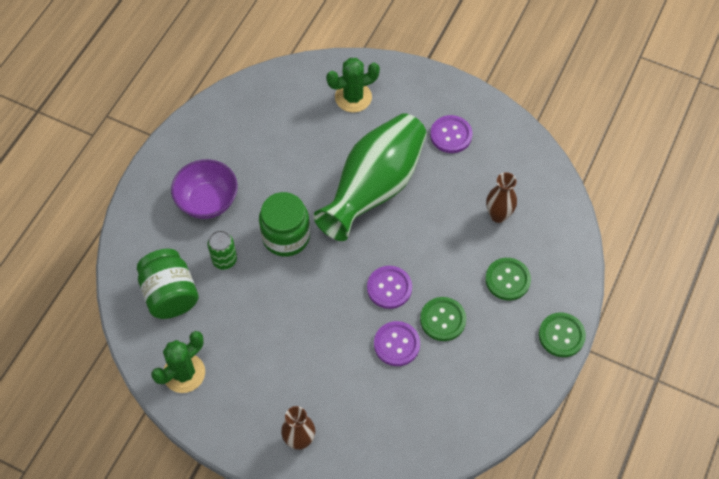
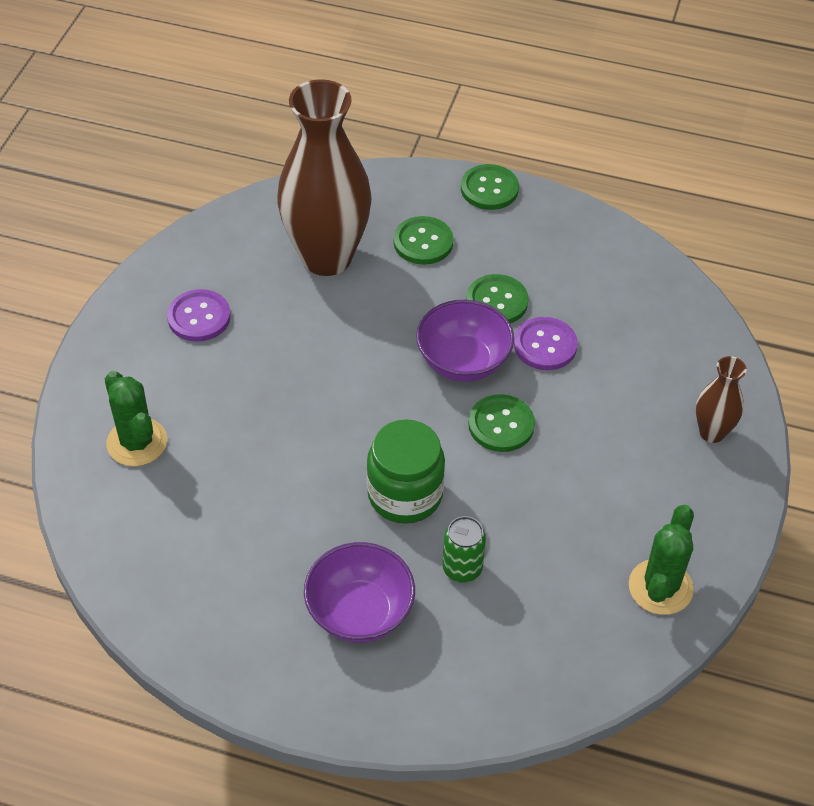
camera: 100 degrees left, 10 degrees down
(170, 294) = (538, 632): green jar -> none
(184, 373) = (660, 587): green cactus -> green cactus turned 75 degrees clockwise
(331, 302) = (501, 425): none -> green button
(374, 188) = (303, 396): green vase -> none
(389, 288) = (463, 362): purple button -> purple bowl
(498, 215) = (327, 257): brown vase -> brown vase, size x2.16

